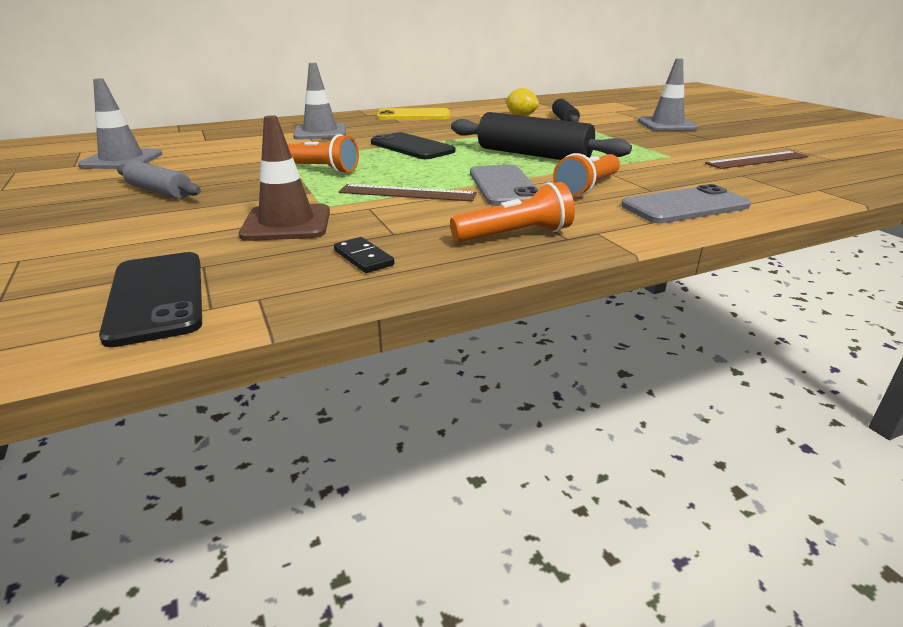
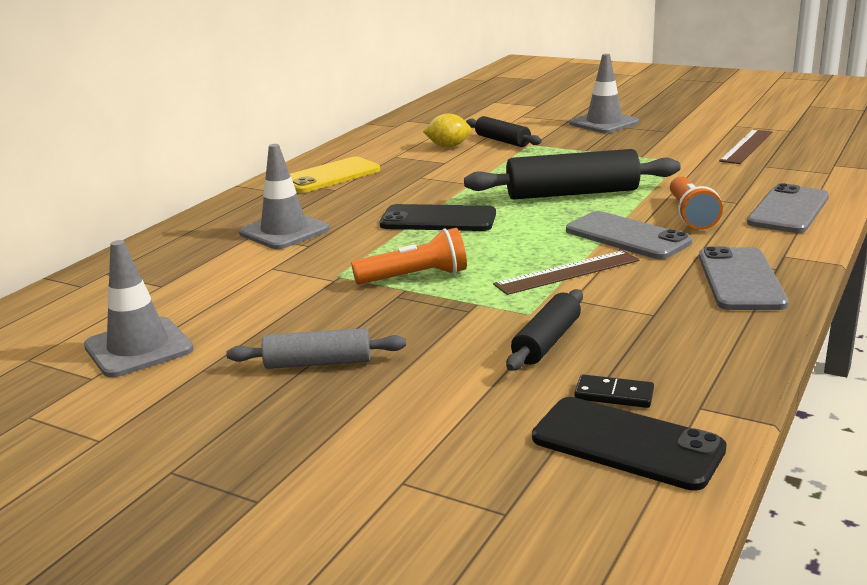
camera: 35 degrees left, 5 degrees down
(287, 223) = (546, 342): brown traffic cone -> black rolling pin
(363, 258) = (687, 343): black domino -> black domino (614, 395)
(515, 235) = (740, 280): orange flashlight -> grey phone

